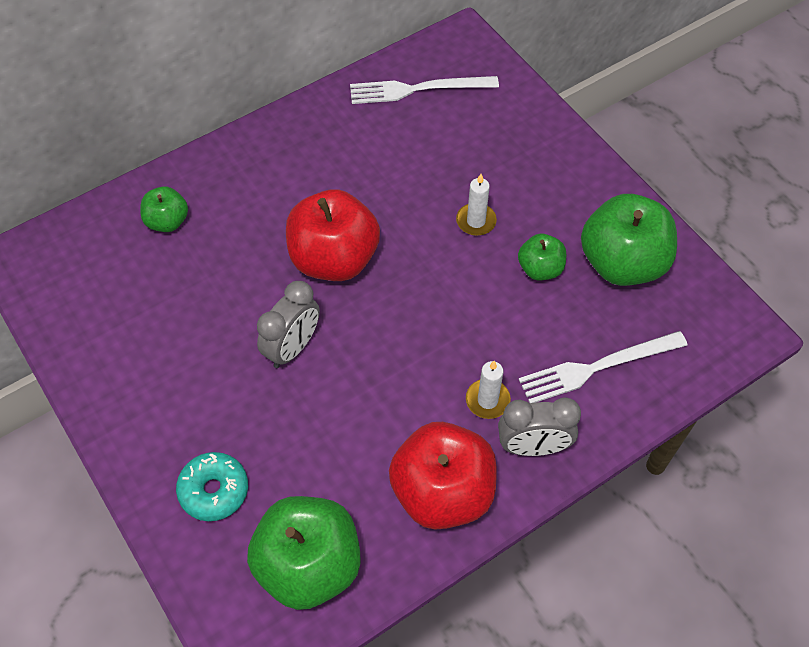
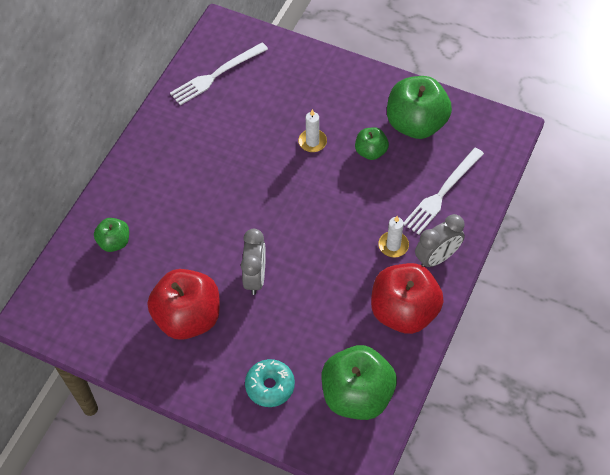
camera: 30 degrees left, 0 degrees up
(334, 259) = (241, 210): red apple -> red apple (188, 317)

